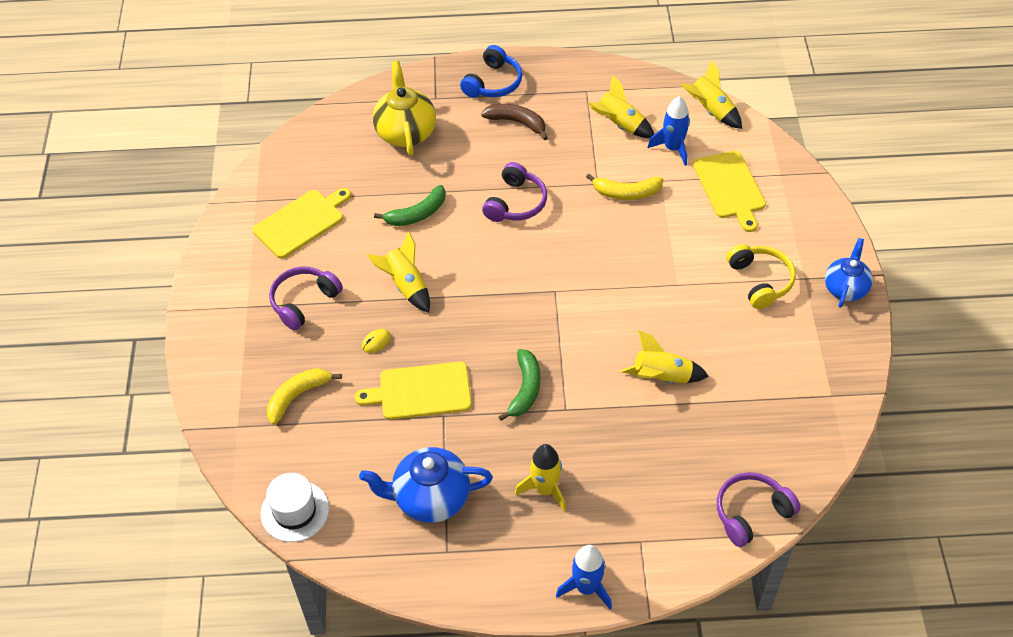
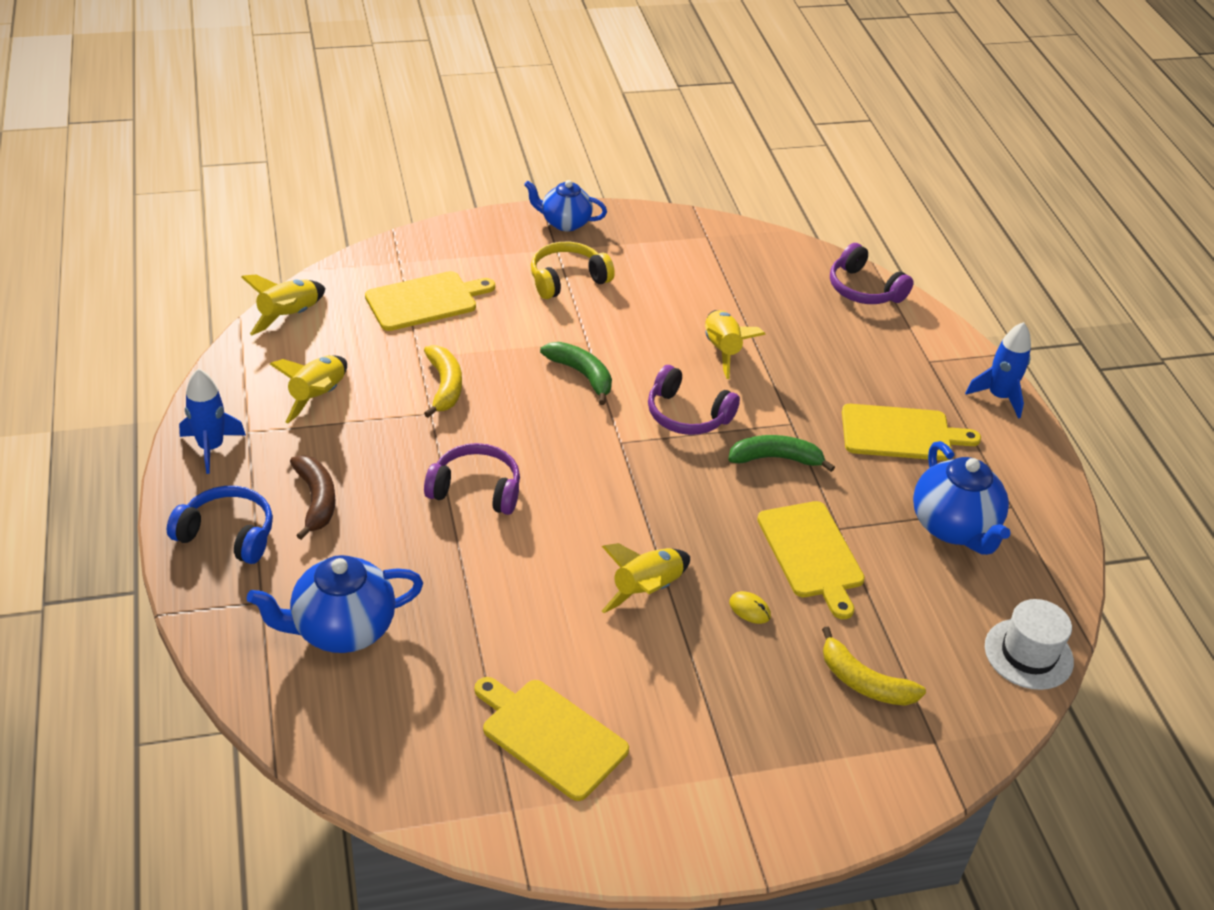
camera: 105 degrees left, 10 degrees down
(304, 301) = (703, 704): purple headphones -> purple headphones (687, 415)
(405, 132) = (341, 629): yellow teapot -> blue teapot
(417, 214) = (511, 594): green banana -> green banana (581, 375)
(517, 122) = (316, 500): brown banana -> brown banana turned 150 degrees clockwise
(545, 489) = (901, 433): yellow rocket -> yellow cutting board
(672, 148) = (360, 348): blue rocket -> blue rocket (211, 447)

